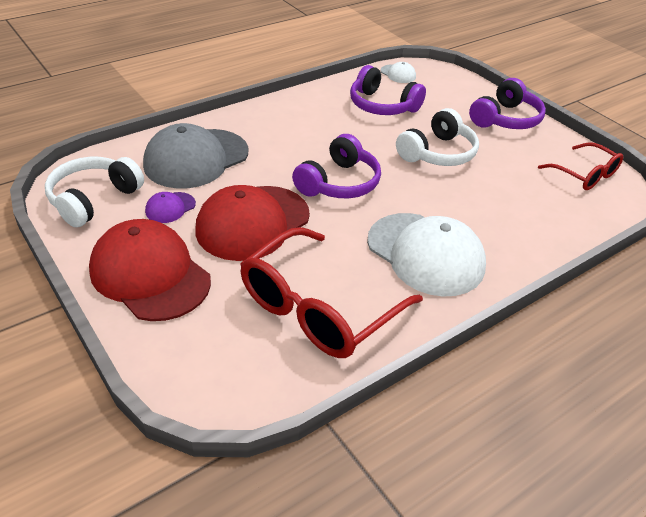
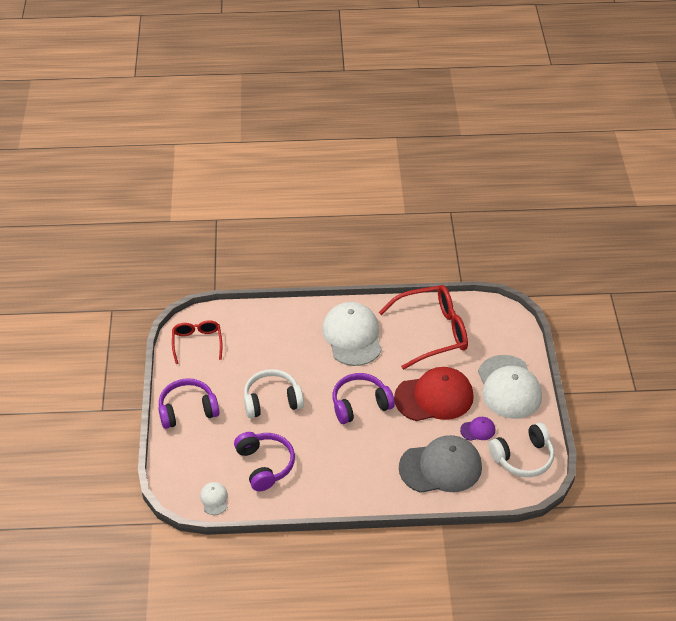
camera: 145 degrees left, 5 degrees up
(150, 274) = (509, 387): red cap -> white cap

